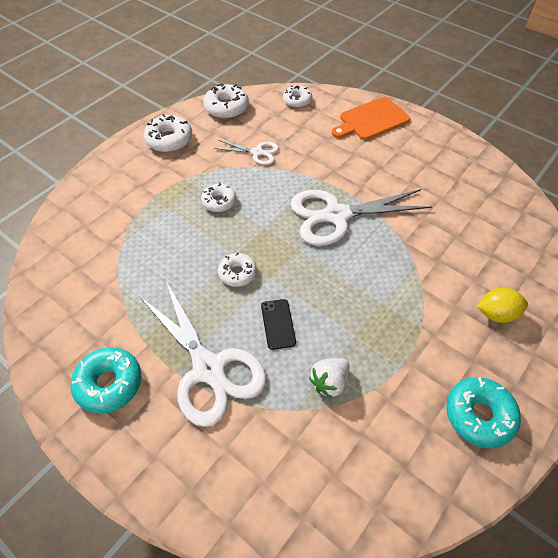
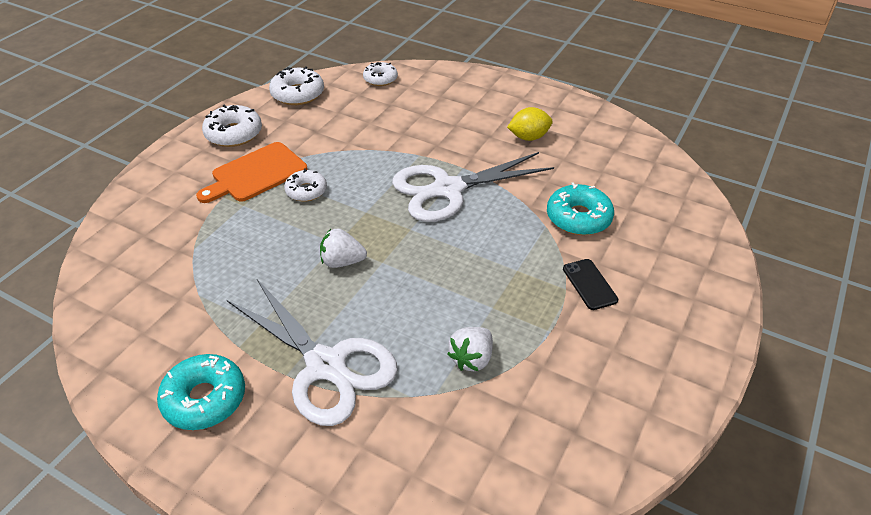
camera: 10 degrees left, 10 degrees down
(237, 273) = (342, 262): white donut -> white strawberry
(257, 152) = (343, 136): white scissors -> none
(278, 324) = (400, 308): black phone -> black phone (589, 284)
(371, 120) = (470, 90): orange cutting board -> orange cutting board (256, 174)
(479, 415) = (646, 367): turquoise donut -> turquoise donut (578, 218)
(496, 314) = (645, 265): yellow lemon -> yellow lemon (528, 137)

